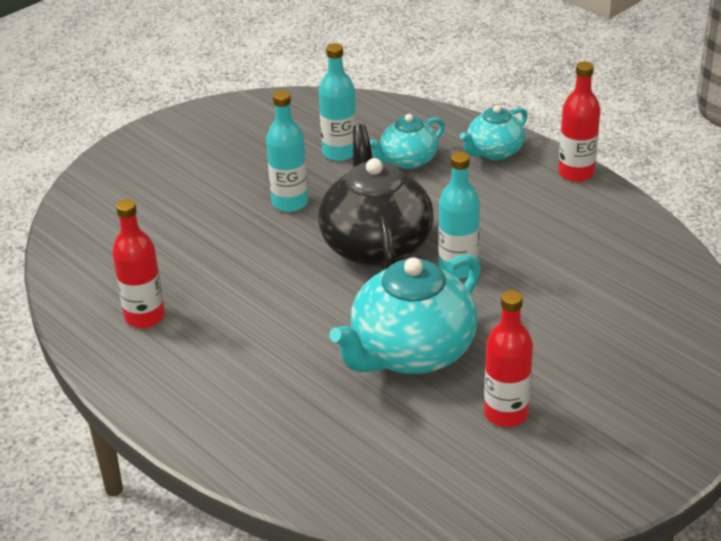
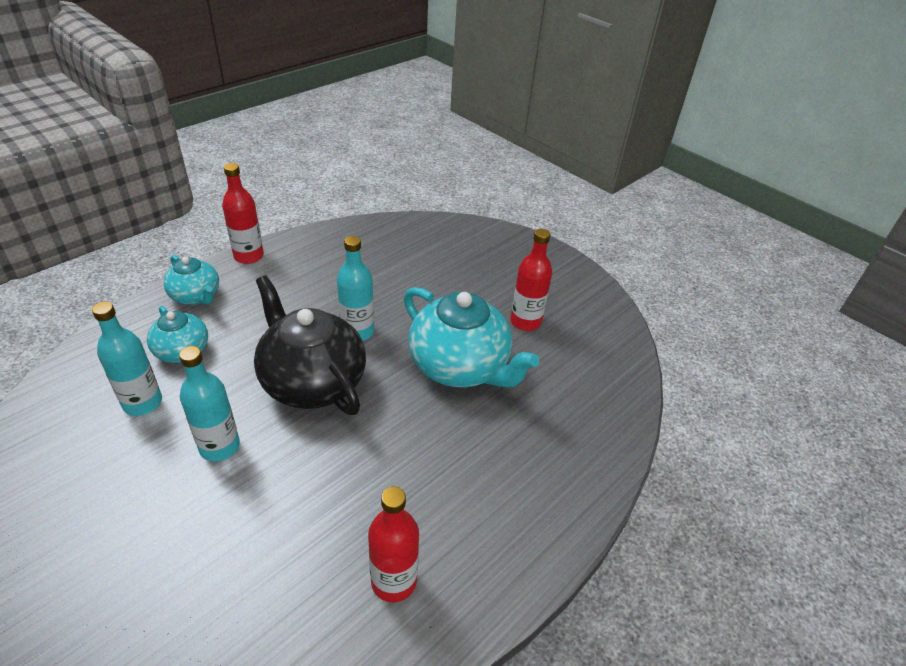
camera: 95 degrees left, 5 degrees up
(376, 245) = (312, 381): black teapot -> black teapot turned 60 degrees clockwise

